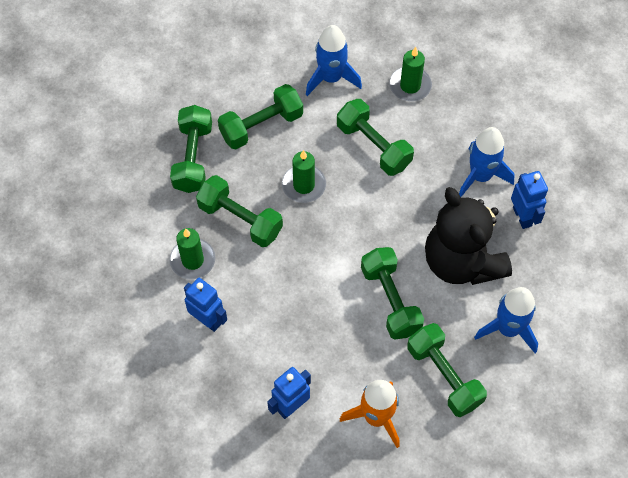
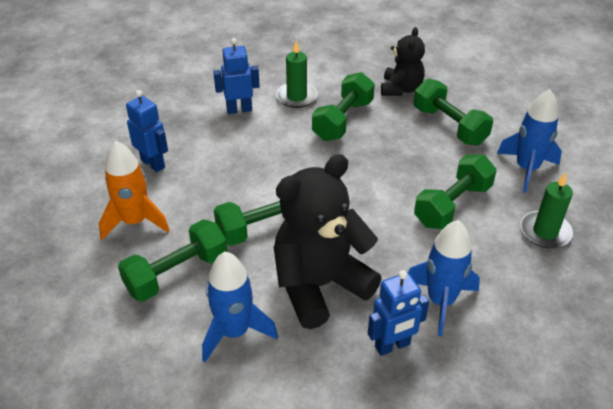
camera: 85 degrees right, 20 degrees down
(193, 158) = (401, 89): green dumbbell -> black teddy bear
(208, 320) = (239, 109): blue robot -> blue robot turned 135 degrees counterclockwise
(304, 185) = (390, 157): green candle -> none

